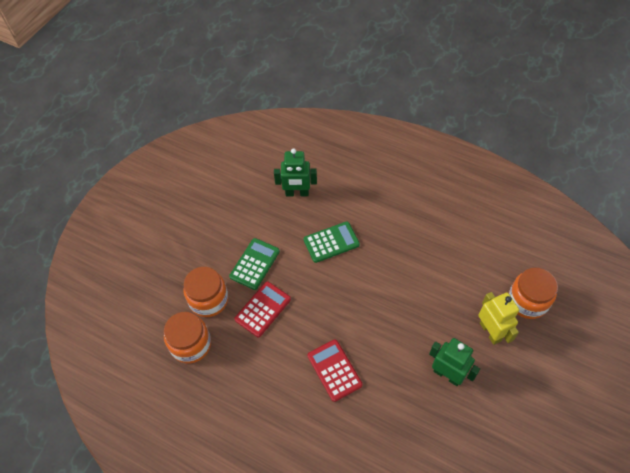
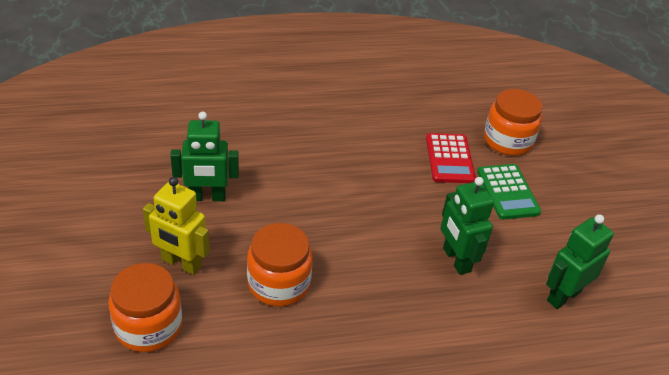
camera: 135 degrees right, 15 degrees down
(191, 344) = (476, 104): orange jar -> orange jar (279, 283)
(331, 242) = (456, 260): green calculator -> green robot
(334, 370) = (328, 147): red calculator -> none

